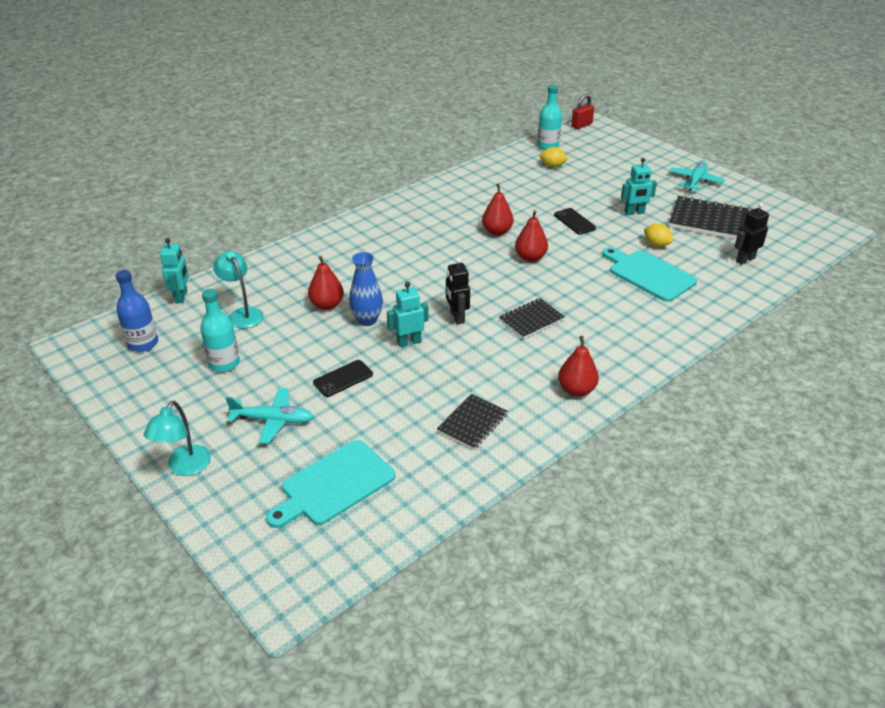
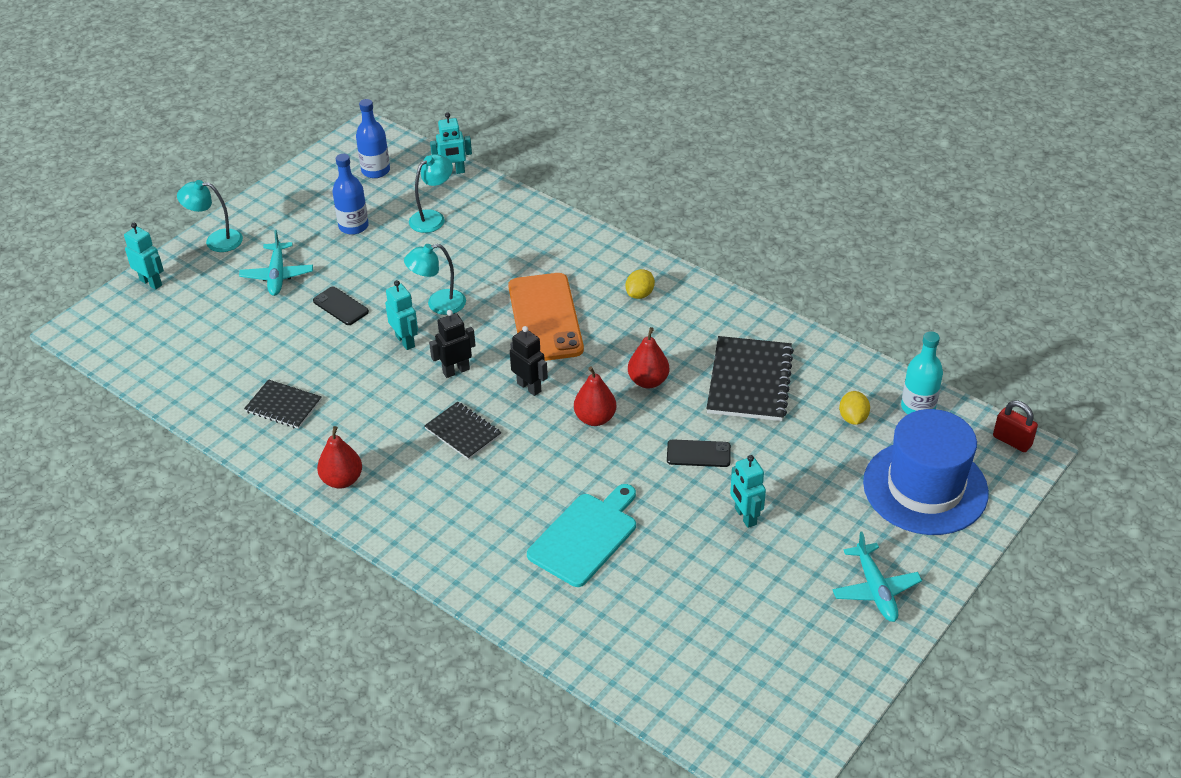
camera: 80 degrees right, 5 degrees up
(224, 363) = (353, 226): turquoise bottle -> blue bottle
(230, 527) = (151, 282): none -> turquoise robot
(327, 305) = (459, 270): red pear -> none
(334, 485) = (198, 330): turquoise cutting board -> none
(367, 320) = (438, 304): blue vase -> turquoise lamp
(409, 268) = (545, 318): none -> orange phone
(574, 221) = (698, 454): black phone -> black phone turned 45 degrees clockwise
(615, 154) = (925, 488): none -> blue hat
(656, 244) = (664, 543): yellow lemon -> yellow lemon (640, 294)
(695, 181) = (875, 589): turquoise plane -> turquoise plane turned 60 degrees clockwise
(711, 221) = (752, 607): black notebook -> black notebook (749, 381)
(745, 259) = (652, 644): black robot -> black robot (529, 387)

